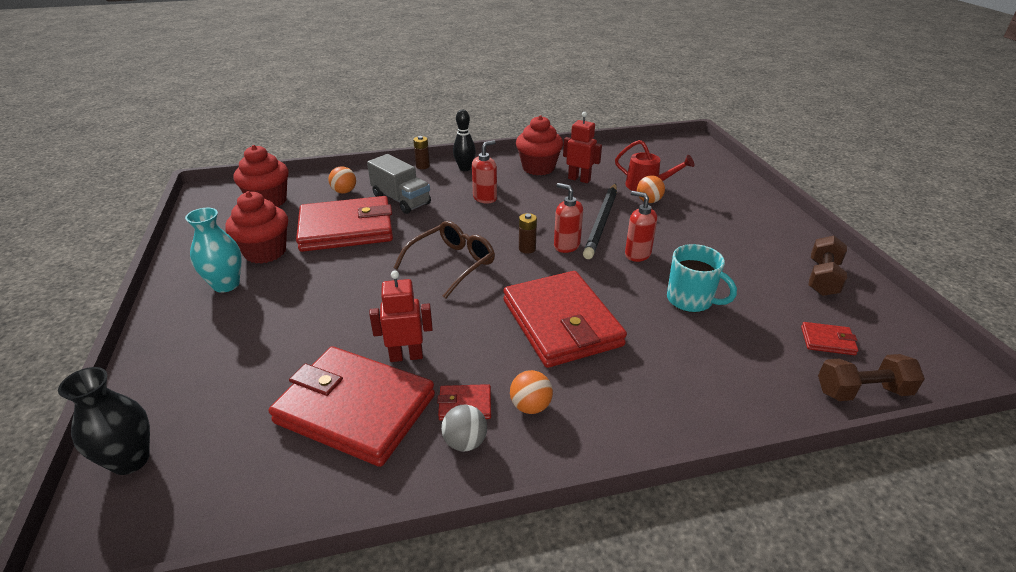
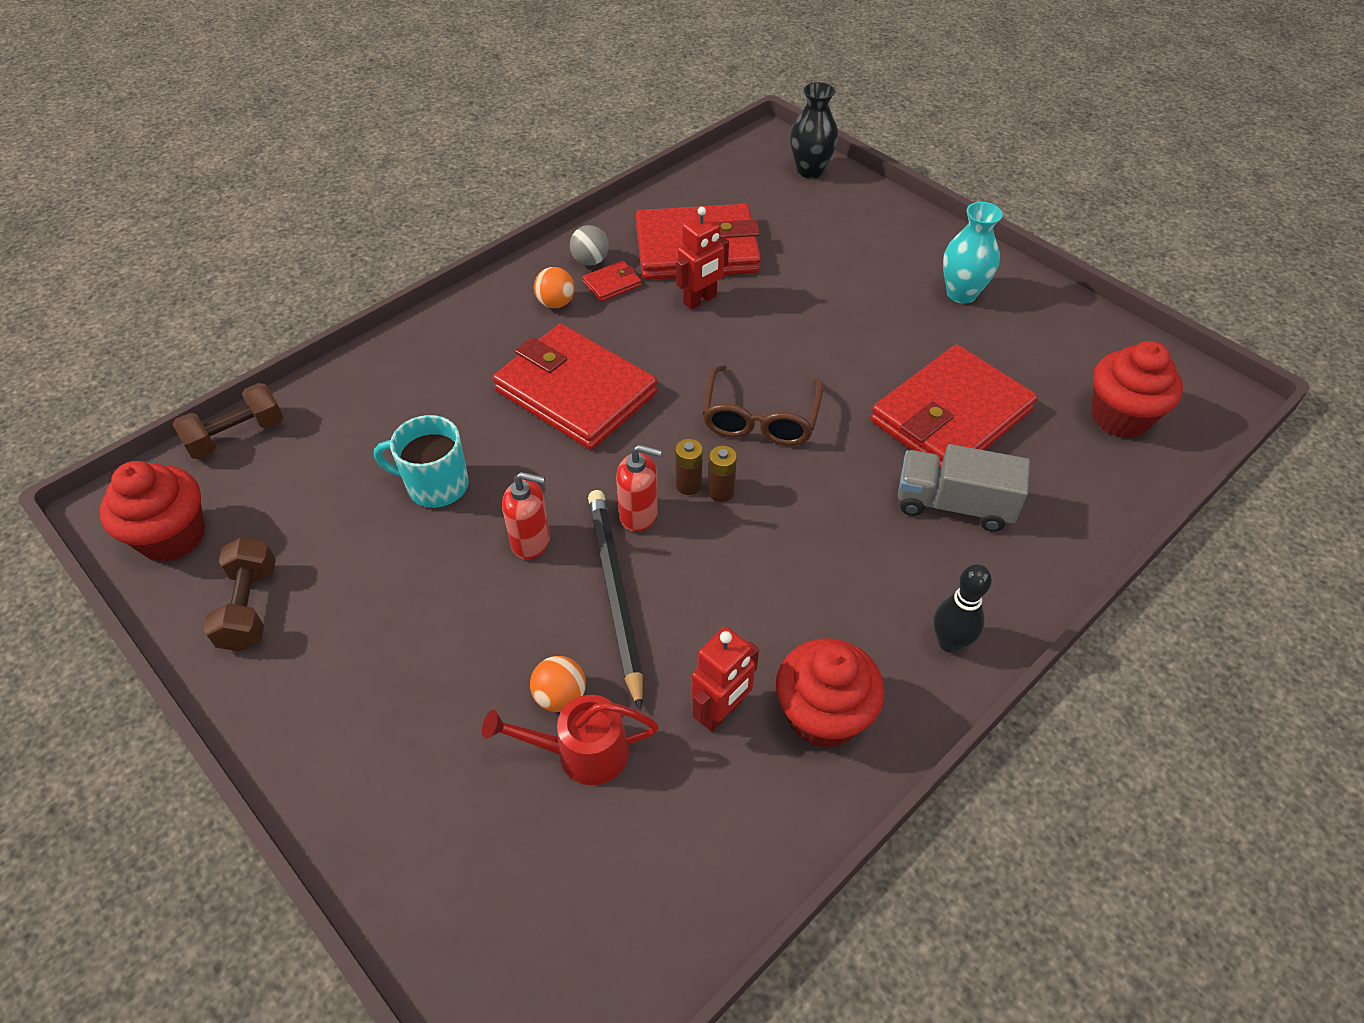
camera: 150 degrees right, 15 degrees up
(265, 252) = (988, 343): red cupcake -> red cupcake (173, 536)
(344, 191) = (1054, 484): orange ball -> none
(423, 166) = (1026, 612): brown battery -> brown battery (721, 492)
(485, 198) = (837, 570): red soap dispenser -> none
(579, 179) = (721, 712): red robot -> red robot turned 45 degrees counterclockwise
(827, 341) = (262, 489): red wallet -> none

